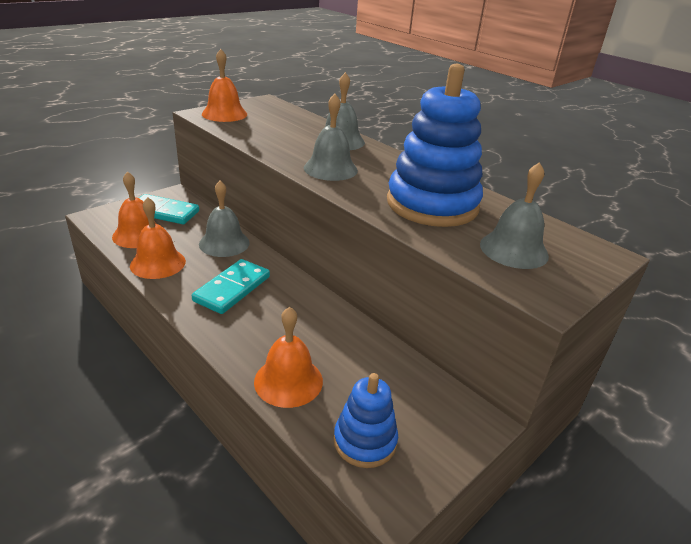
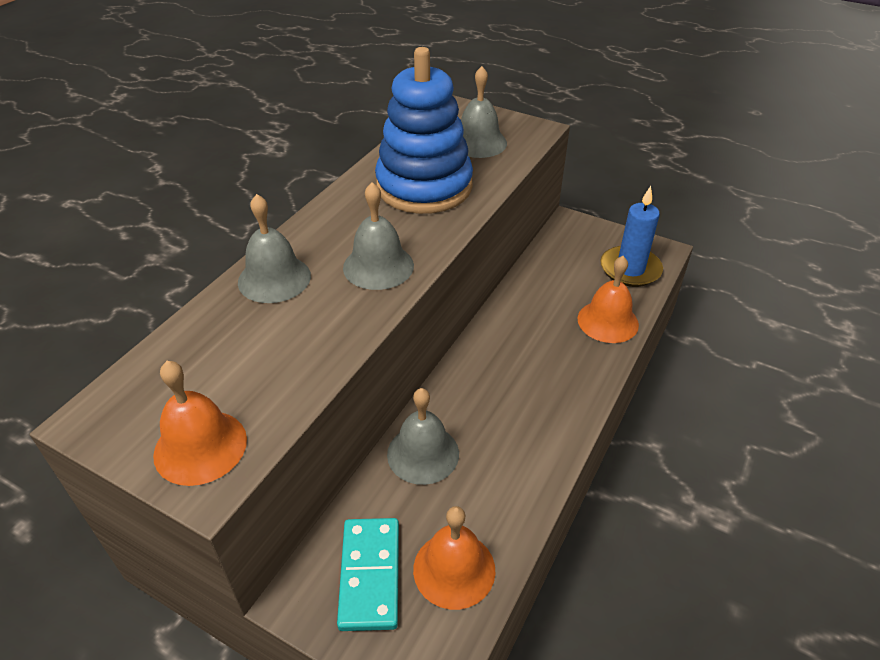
camera: 105 degrees left, 10 degrees up
(158, 263) = (508, 502): orange bell -> none
(232, 289) = (513, 405): turquoise domino -> none
(365, 441) = (630, 269): blue stacking toy -> blue candle

